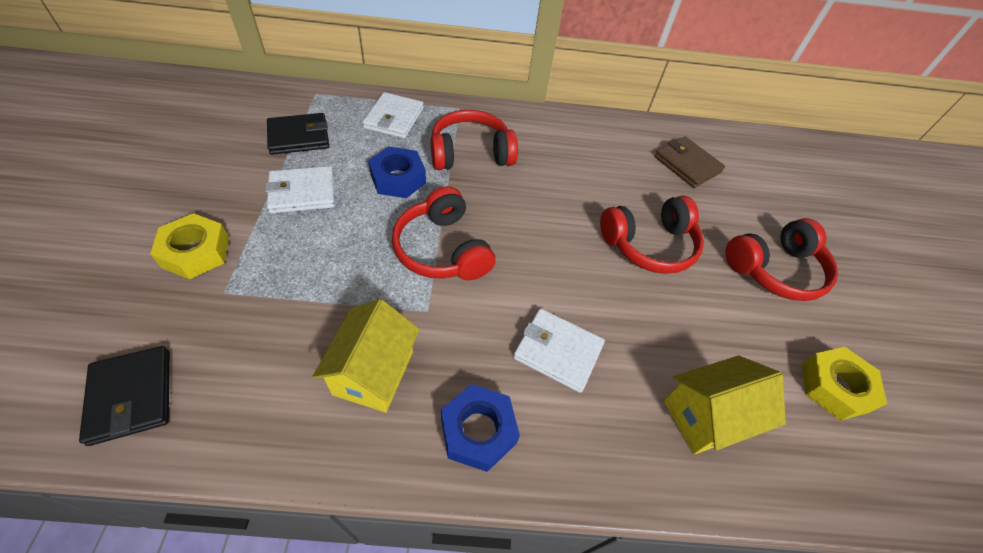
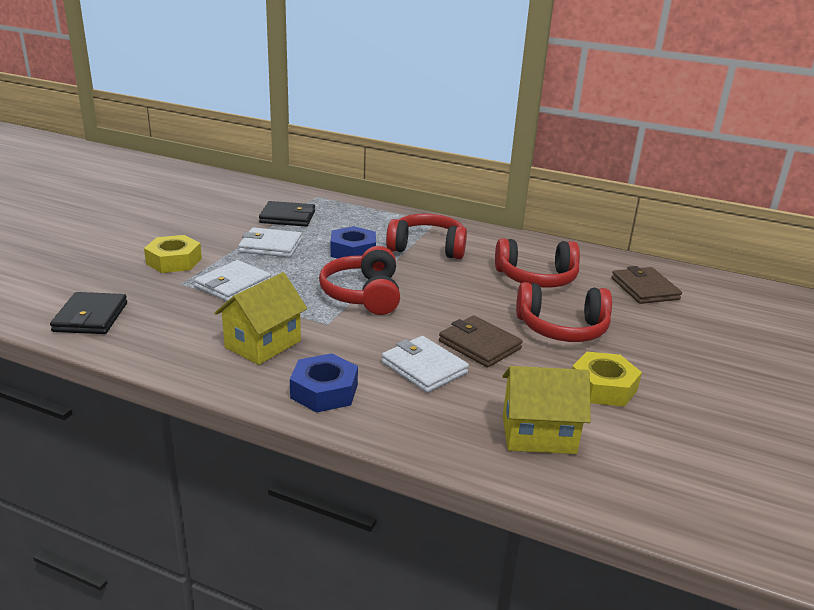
camera: 25 degrees right, 25 degrees down
(394, 118) = (373, 219): white wallet -> white wallet (233, 284)
(591, 295) = (479, 345): none -> brown wallet
(775, 270) = (690, 369): red headphones -> red headphones (536, 278)
(834, 387) = (695, 451): yellow nut -> yellow nut (603, 387)

